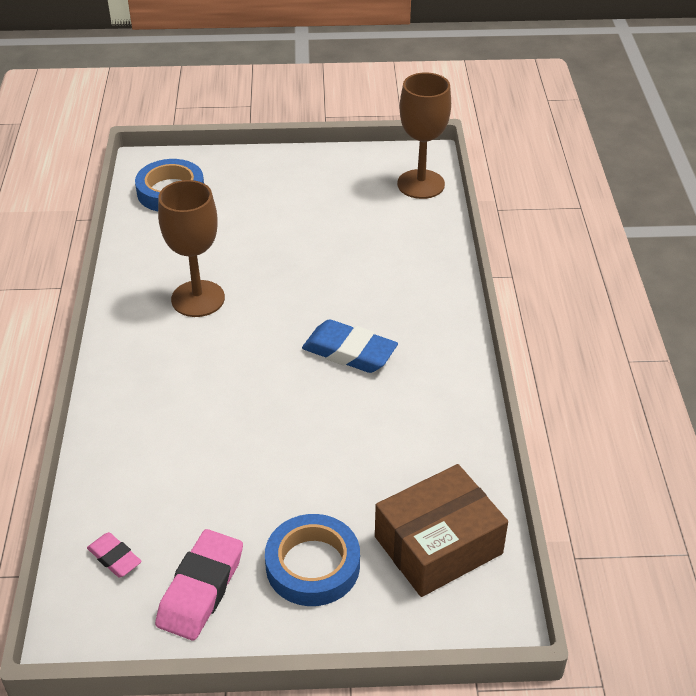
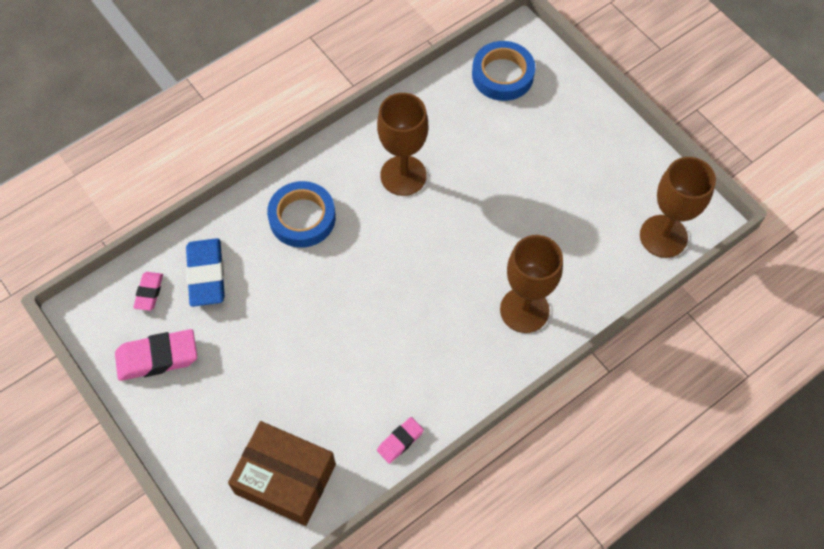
camera: 55 degrees right, 20 degrees up
(312, 565) = (217, 410): blue tape -> blue tape (302, 218)
(349, 352) = (425, 309): blue eraser -> blue eraser (206, 275)
(411, 292) = (524, 310): none -> brown goblet
(469, 436) = (400, 441): none -> pink eraser

